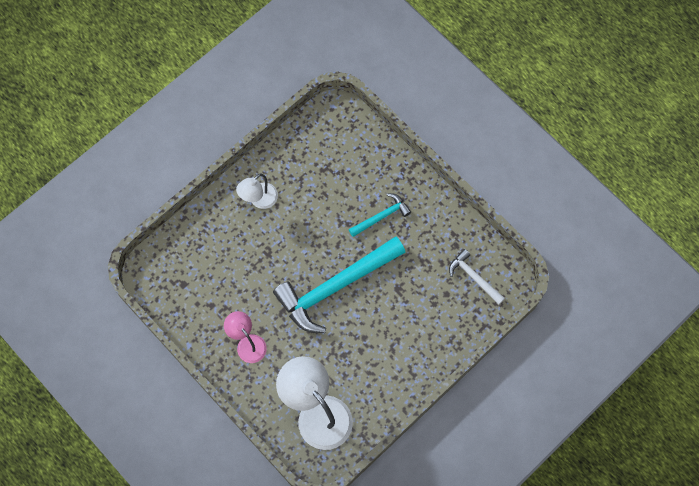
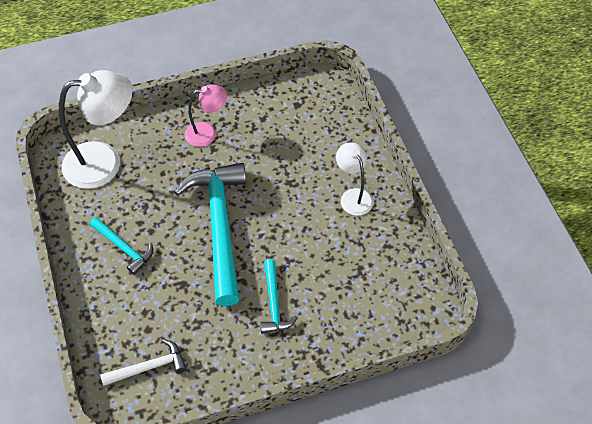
camera: 115 degrees right, 15 degrees down
(389, 349) = (124, 248): none -> turquoise hammer

